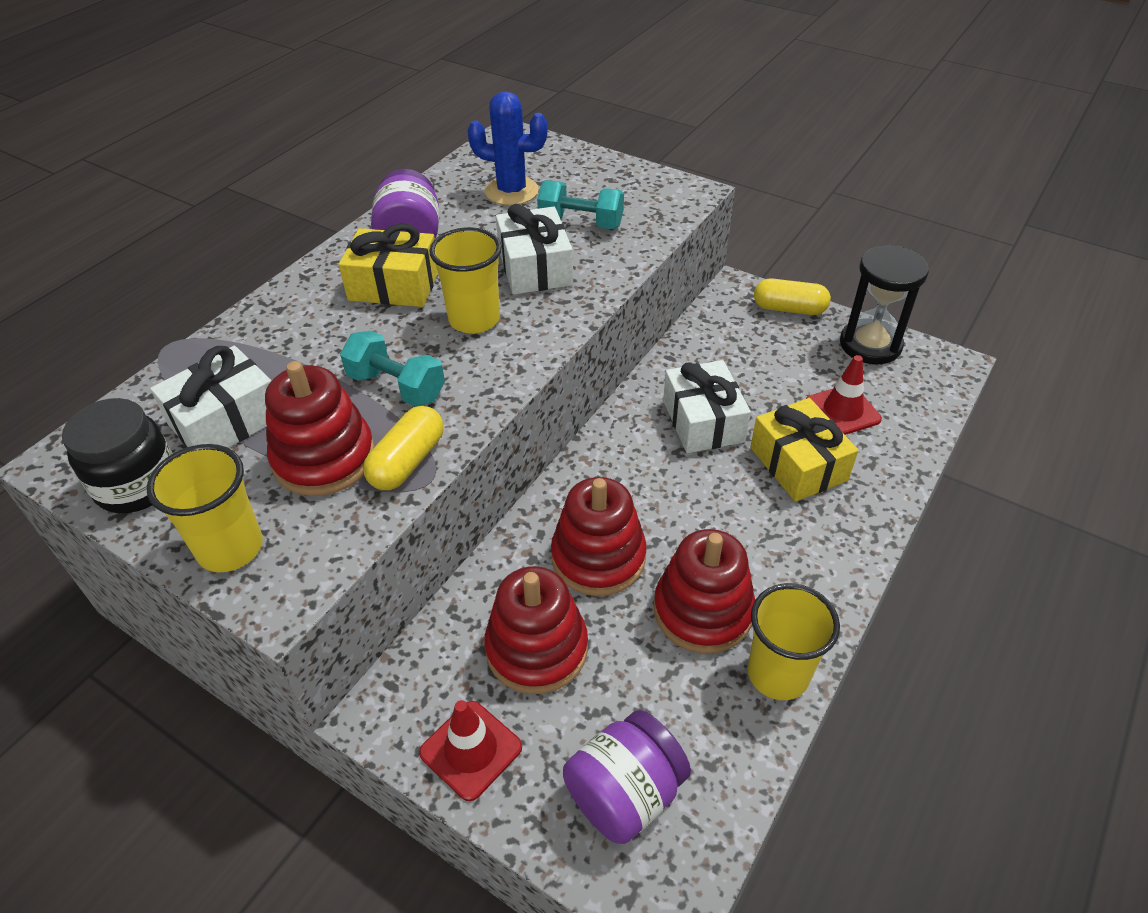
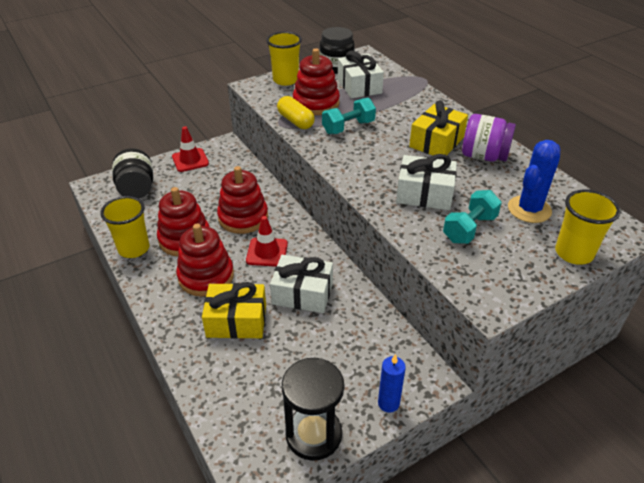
camera: 115 degrees right, 5 degrees down
(474, 319) = (386, 160): yellow cup -> yellow cup (573, 253)
(537, 648) = (214, 186): red stacking toy -> red stacking toy (206, 276)
(624, 794) = (137, 189): purple jar -> black jar
(789, 309) = (388, 403): yellow capsule -> blue candle
(842, 411) = (260, 370): red traffic cone -> red traffic cone (267, 252)

